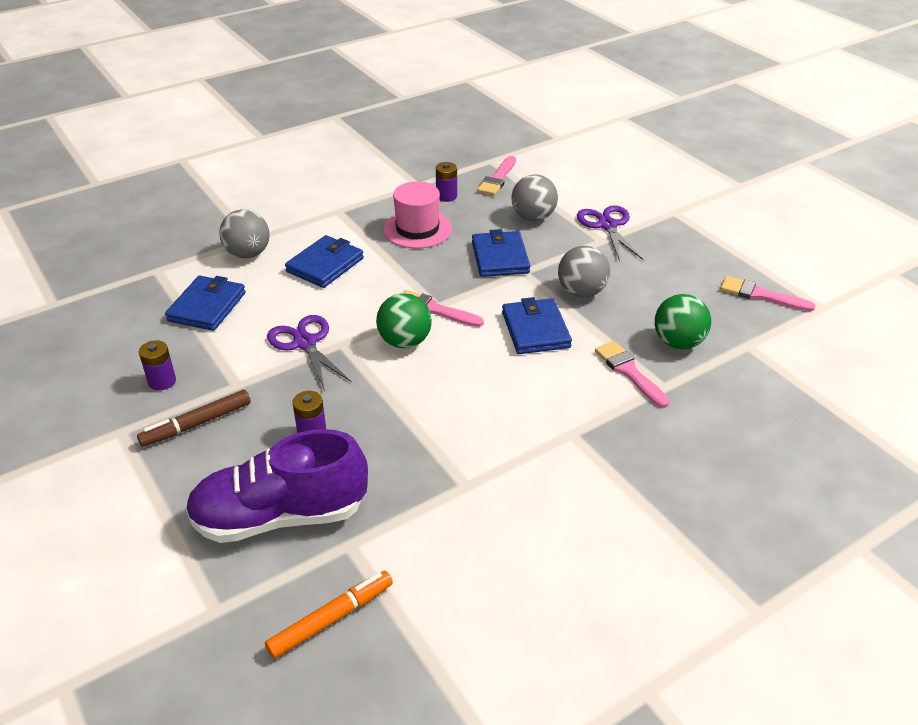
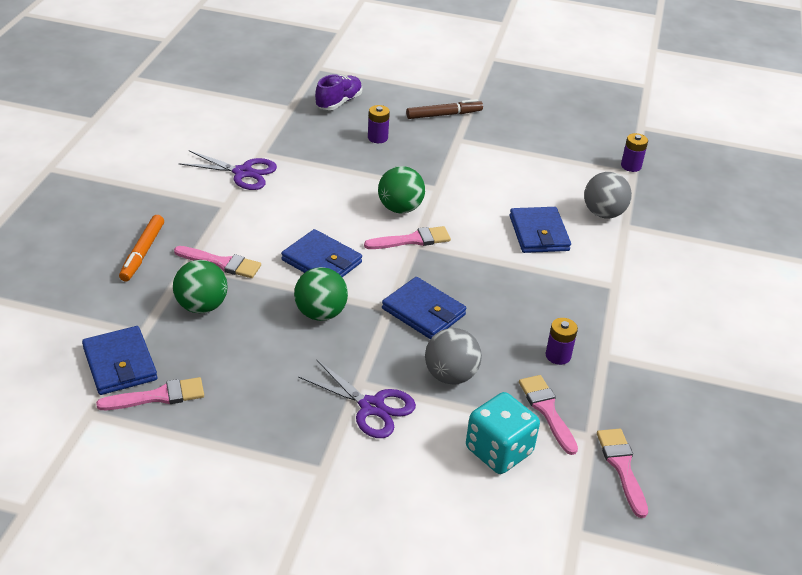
camera: 135 degrees right, 0 degrees up
(162, 381) = (499, 122): purple battery -> purple battery (631, 166)
(197, 424) = (444, 115): brown marker -> brown marker turned 60 degrees clockwise
(207, 307) = (556, 168): blue wallet -> blue wallet (120, 364)
(280, 516) = (339, 102): purple shoe -> purple shoe, size x0.57
(305, 343) = (459, 177): purple scissors -> purple scissors (243, 173)
(331, 619) = (263, 84): orange marker -> orange marker (142, 253)
(417, 229) = (526, 303): pink hat -> none
(494, 145) = (622, 467): none -> pink brush
(554, 177) = (498, 451): none -> turquoise dice
(581, 292) = (320, 313): grey ball -> green ball

